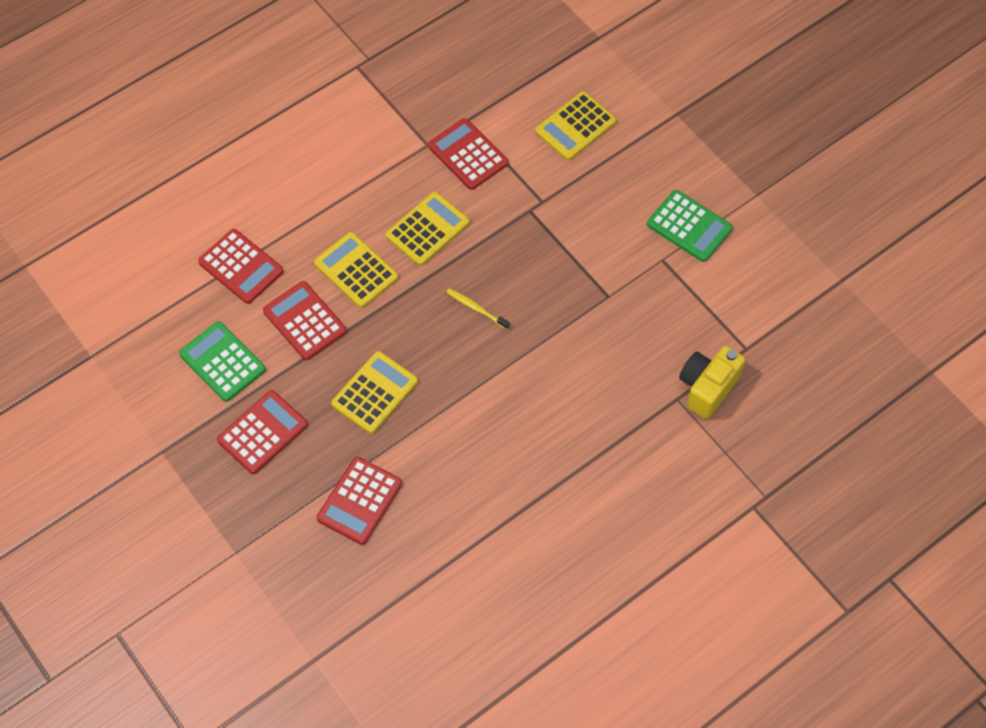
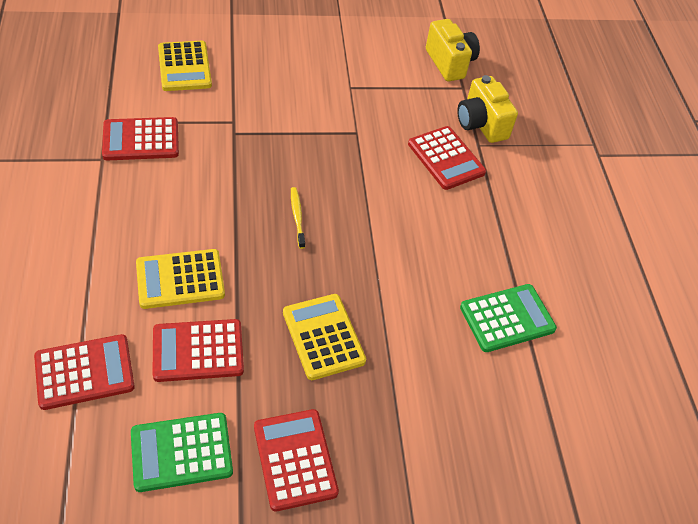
camera: 65 degrees left, 10 degrees down
(359, 501) = (431, 413): red calculator -> red calculator (446, 158)
(427, 229) = (187, 205): yellow calculator -> none
(476, 308) = (297, 217): yellow toothbrush -> yellow toothbrush turned 105 degrees clockwise
(689, 226) = (335, 59): green calculator -> green calculator (507, 318)
(772, 320) = (450, 63): none -> yellow camera

